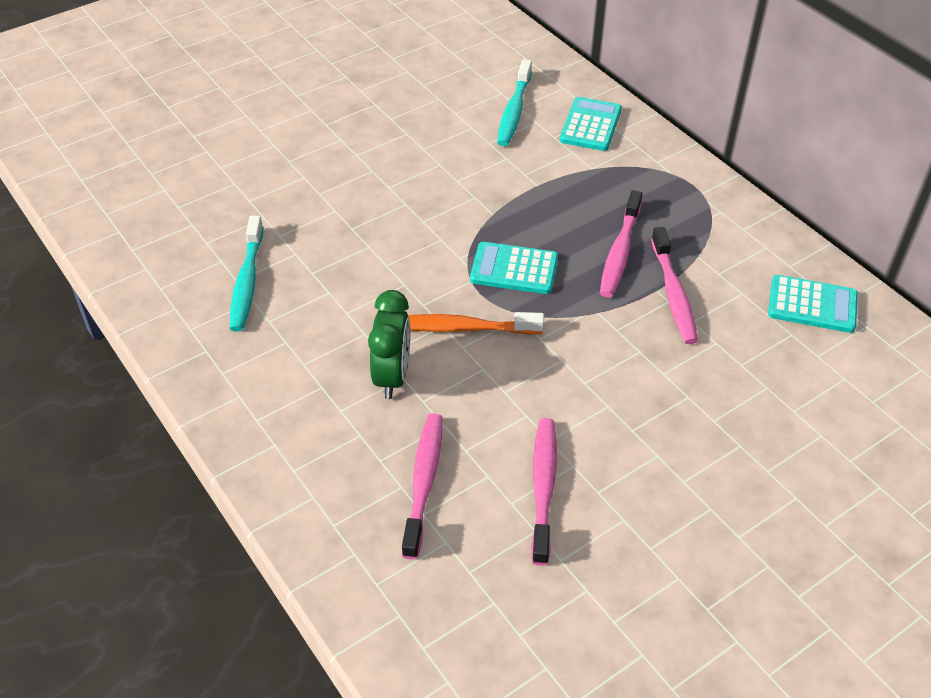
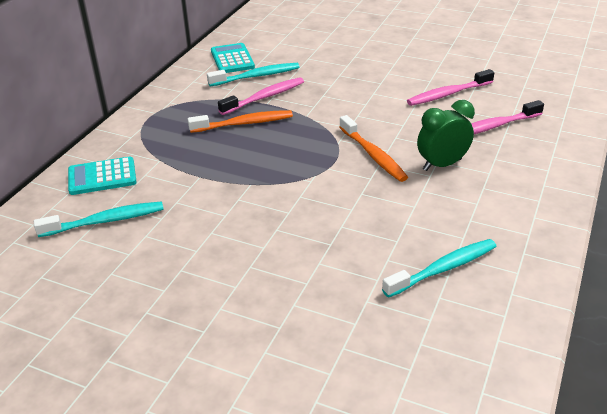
camera: 120 degrees left, 10 degrees down
(514, 269) = (299, 155): turquoise calculator -> none
(620, 252) = (244, 123): pink toothbrush -> orange toothbrush
(740, 309) = (256, 76): none -> turquoise toothbrush

